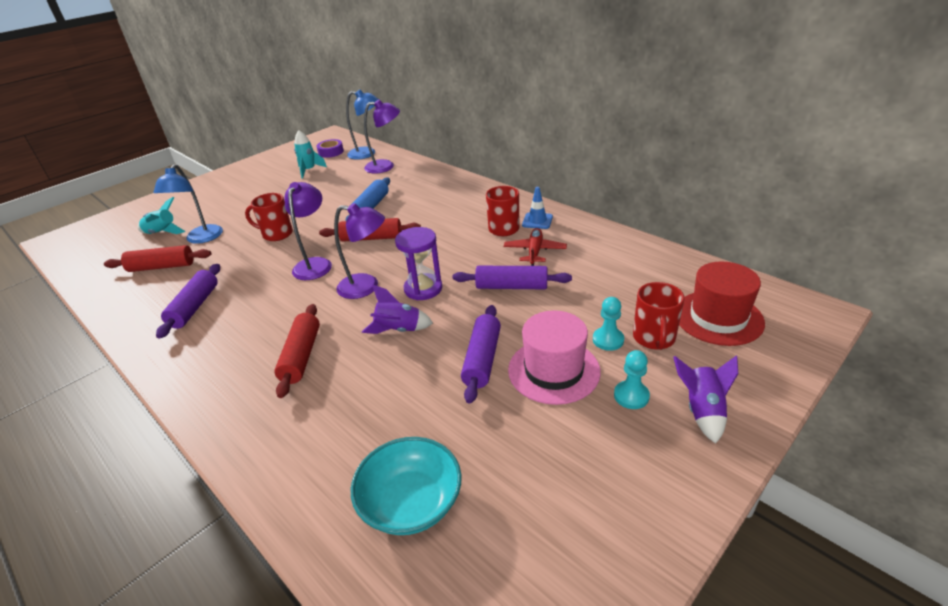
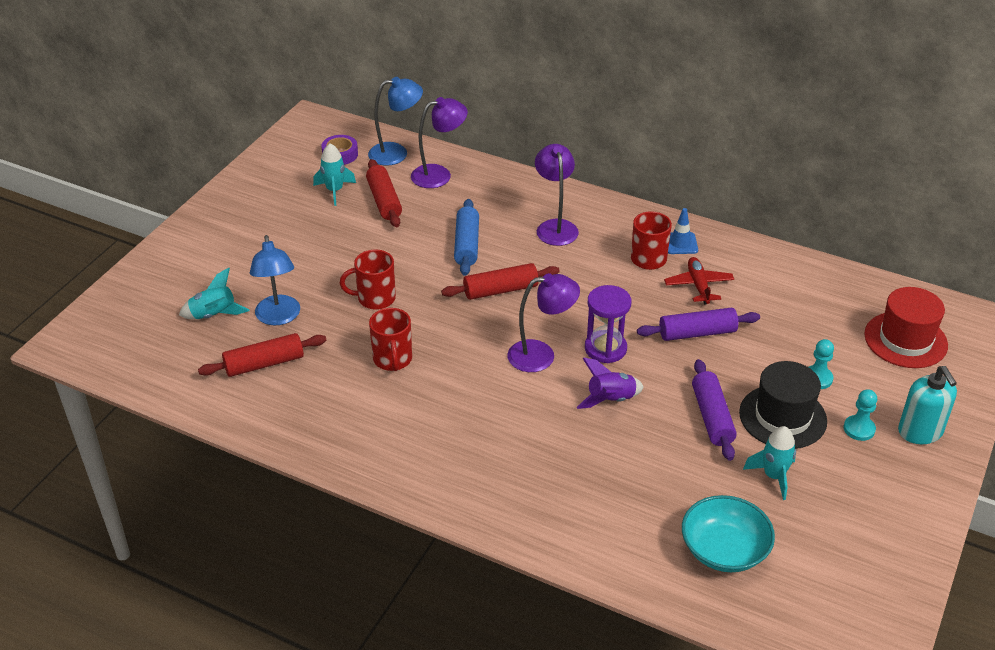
camera: 20 degrees left, 5 degrees up
(194, 307) = (359, 408): purple rolling pin -> none
(301, 356) = (530, 444): red rolling pin -> red rolling pin (384, 201)
(315, 264) = (458, 334): purple lamp -> purple lamp (555, 227)
(512, 429) = (773, 476): none -> turquoise rocket
(553, 370) = (782, 417): pink hat -> black hat
(654, 338) = (857, 370): red mug -> red mug (392, 360)
(702, 411) = (920, 432): purple rocket -> turquoise soap dispenser

